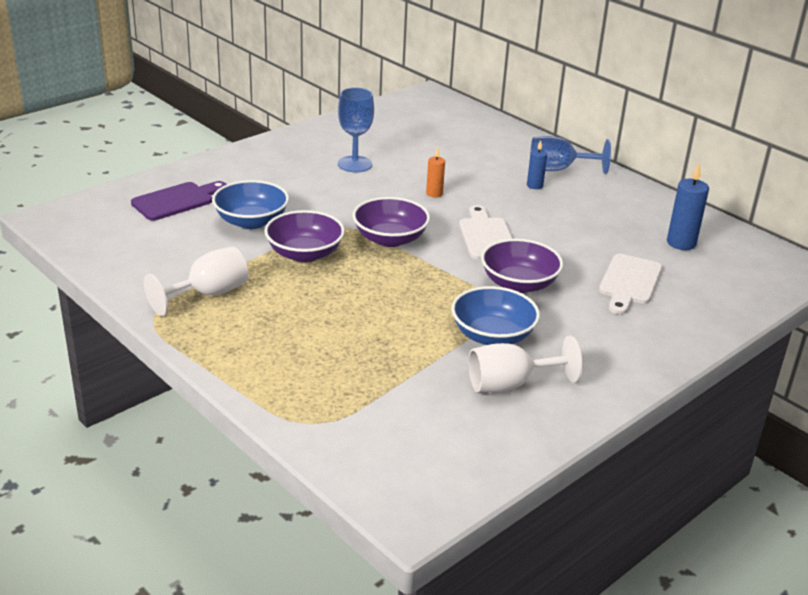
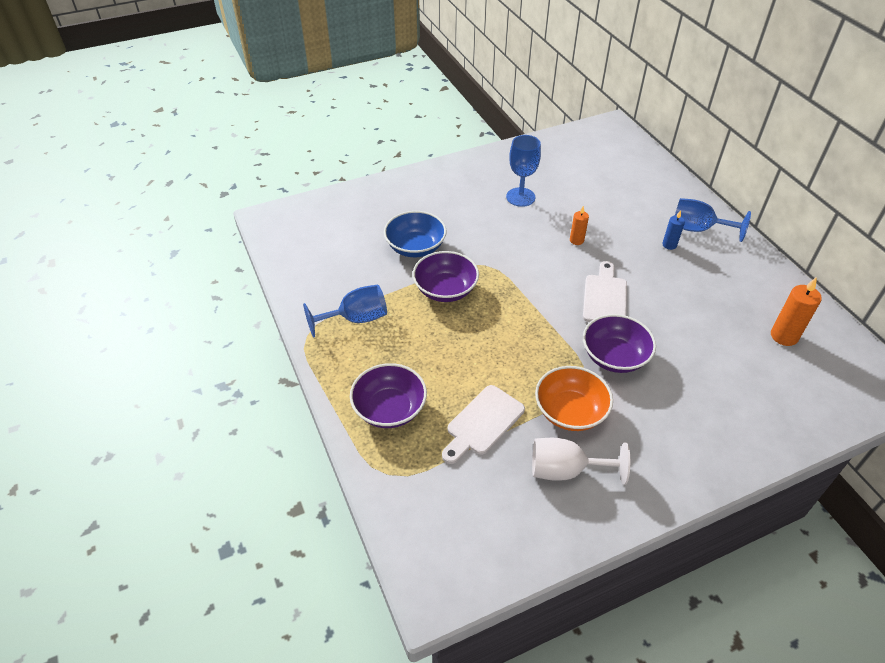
camera: 20 degrees right, 15 degrees up
(177, 201) = (366, 216): purple cutting board -> none
(208, 294) = (356, 319): white goblet -> blue goblet
(390, 239) = (521, 285): purple bowl -> purple bowl (389, 409)
(492, 335) = (570, 411): blue bowl -> orange bowl
(629, 282) = (716, 374): white cutting board -> white cutting board (482, 423)
(681, 243) = (784, 336): blue candle -> orange candle

